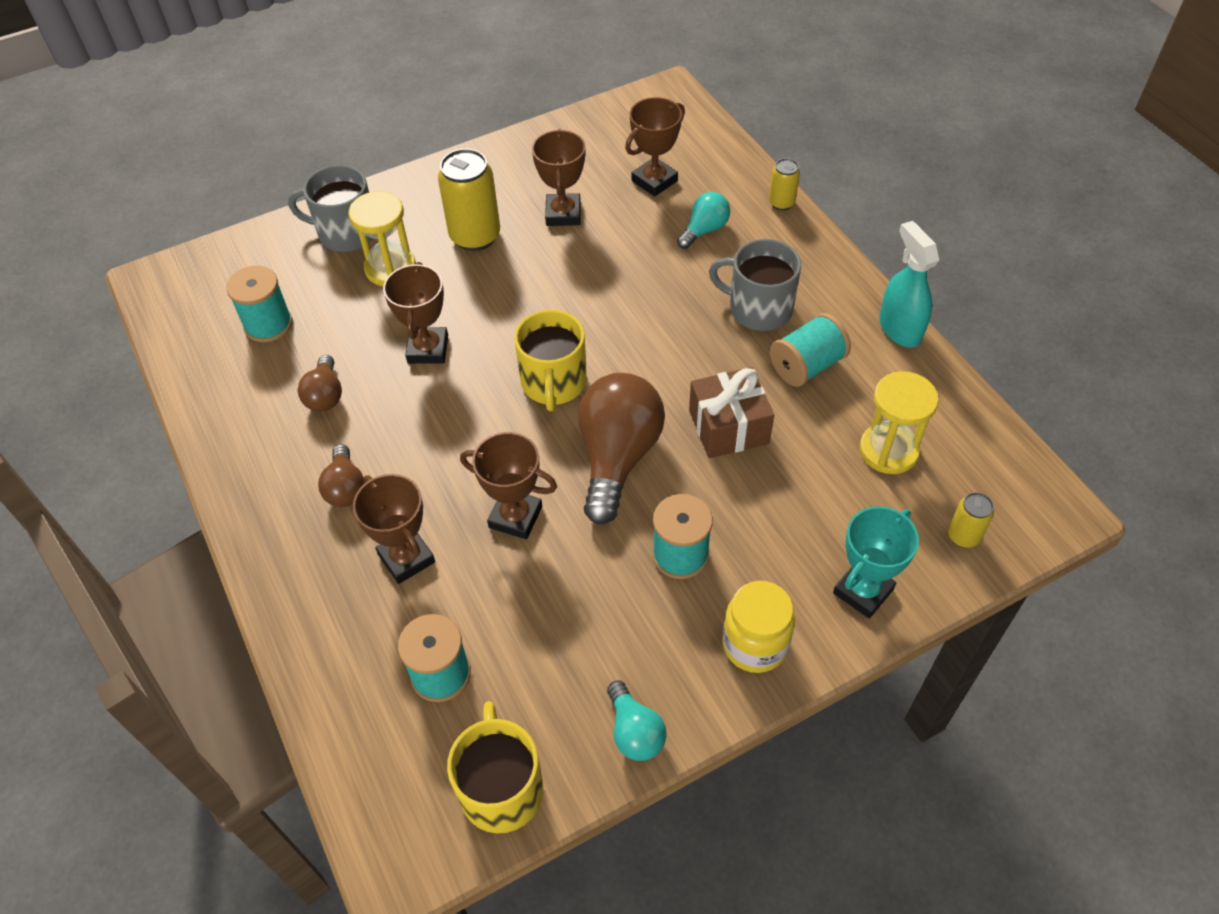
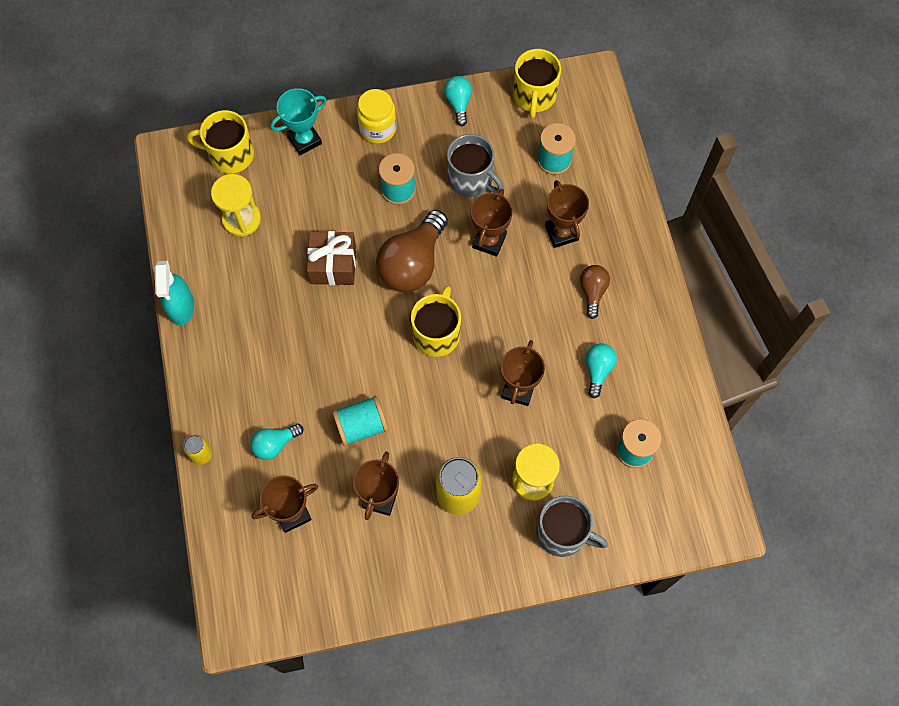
camera: 165 degrees left, 15 degrees up
(325, 395) = (598, 370): brown light bulb -> turquoise light bulb
(515, 517) = (489, 241): brown trophy -> brown trophy turned 75 degrees clockwise
(758, 308) = (269, 354): grey mug -> grey mug (471, 179)
(807, 366) = (260, 296): turquoise spool -> turquoise spool (361, 426)
(963, 536) = (230, 154): yellow can -> yellow mug

